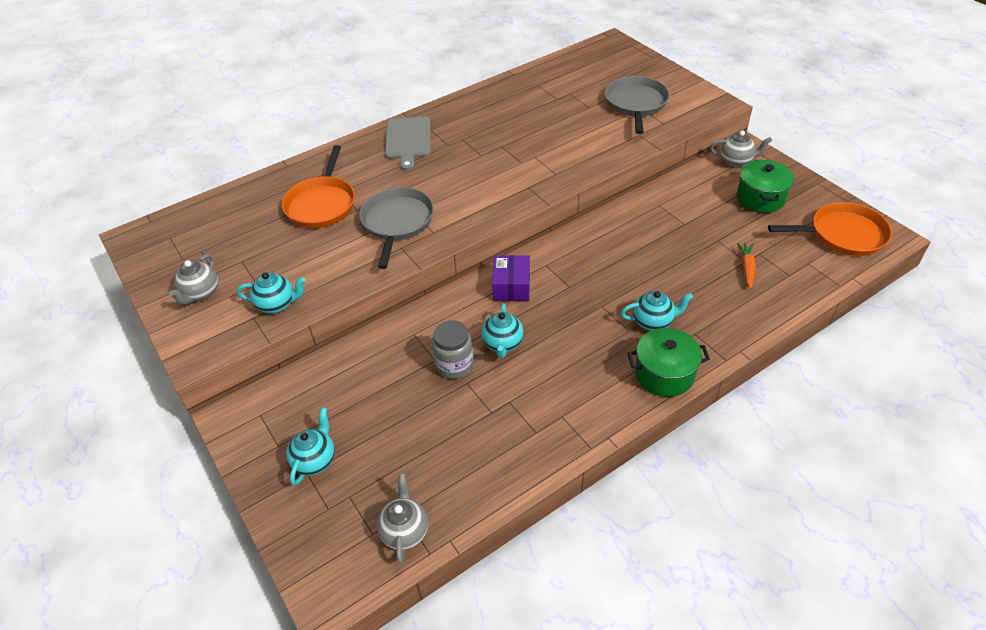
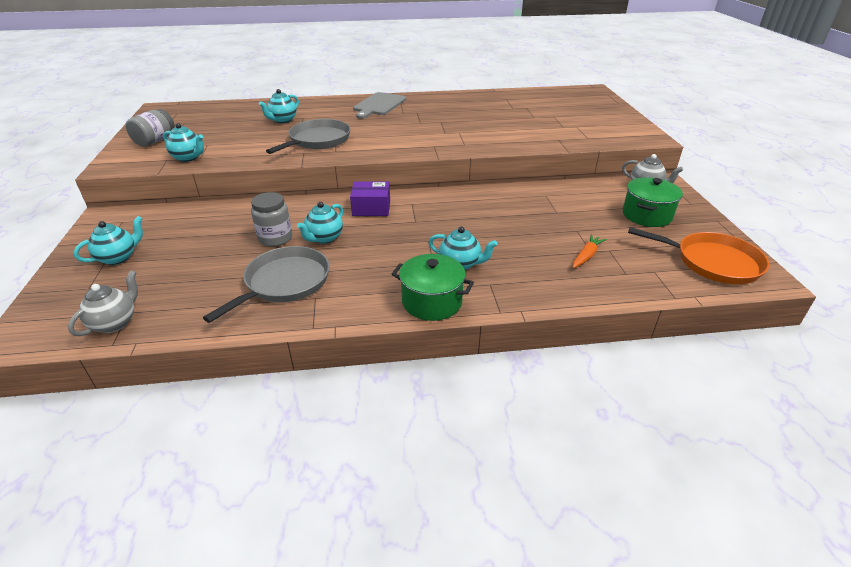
camera: 25 degrees right, 10 degrees down
(201, 293) = (155, 141): grey teapot -> grey jar
(322, 204) = (282, 120): orange pan -> turquoise teapot
(511, 286) = (371, 208): purple box -> purple box turned 60 degrees clockwise
(636, 104) = (575, 123): grey pan -> grey pan (284, 282)

